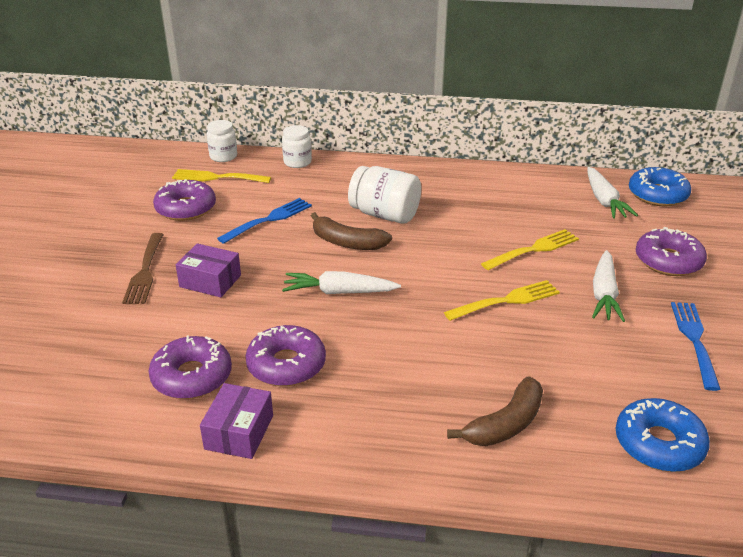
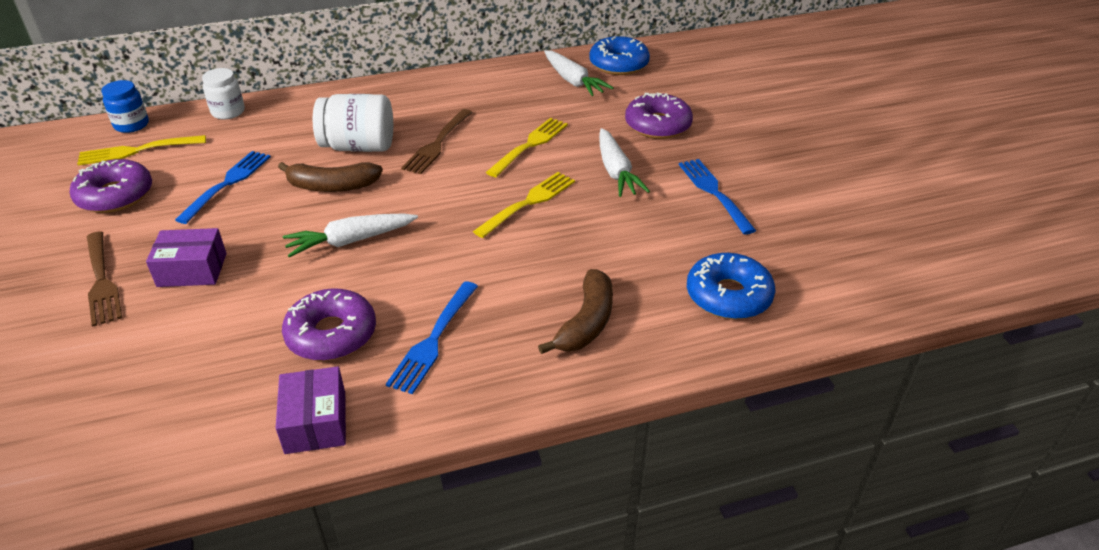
camera: 25 degrees left, 5 degrees up
(192, 376) = (227, 381): purple donut -> none
(223, 156) = (131, 125): white jar -> blue jar
(365, 395) = (433, 339): none -> blue fork
(452, 228) = (437, 143): none -> brown fork

